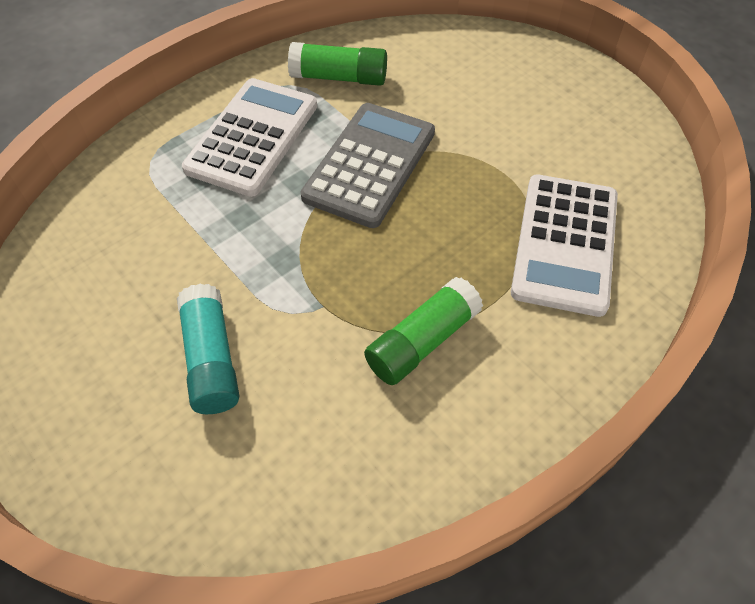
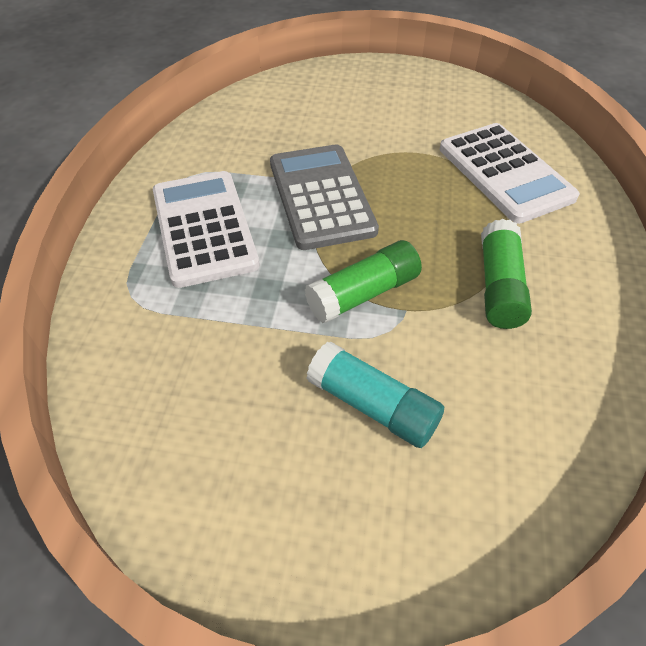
camera: 40 degrees left, 5 degrees down
(339, 77) = (224, 151): green glue stick -> green glue stick (363, 294)

